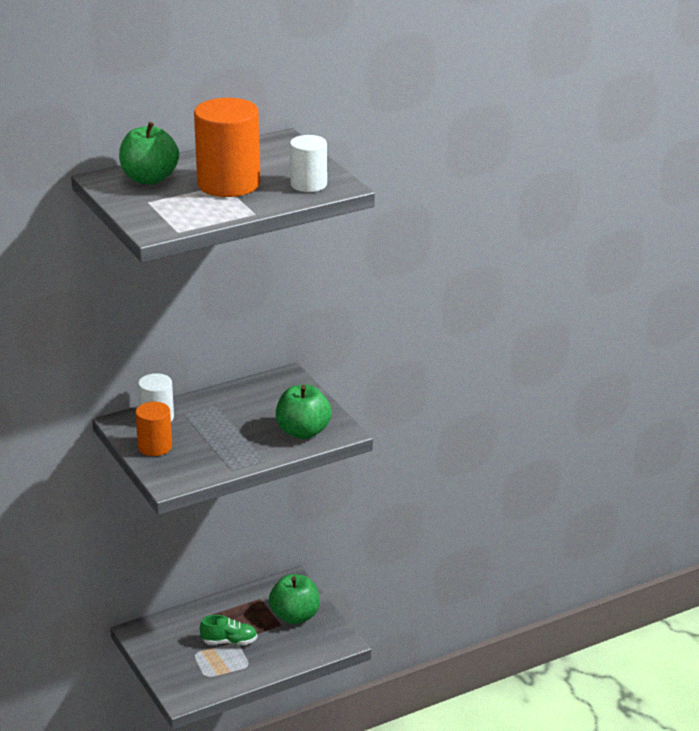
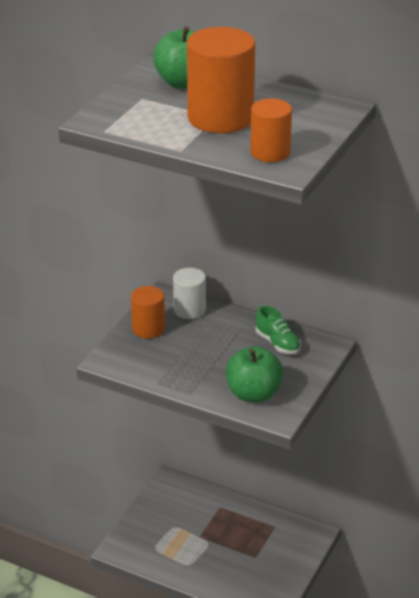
camera: 55 degrees right, 5 degrees up
(229, 641) = (206, 538): green shoe -> green shoe (277, 343)
(295, 616) = (273, 559): green apple -> none
(308, 184) = (270, 152): white cylinder -> orange cylinder

